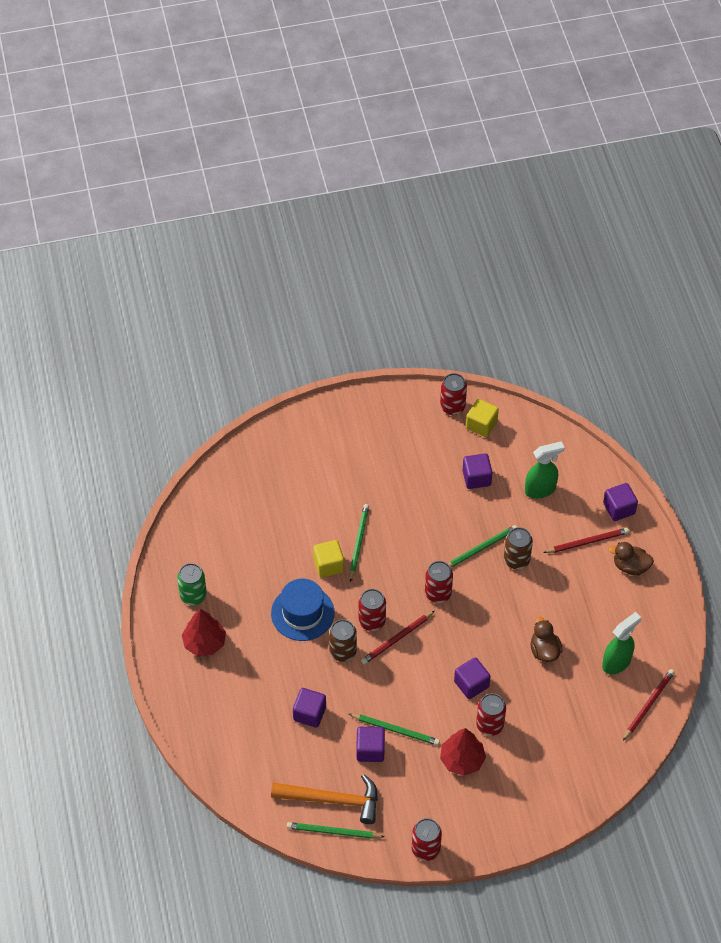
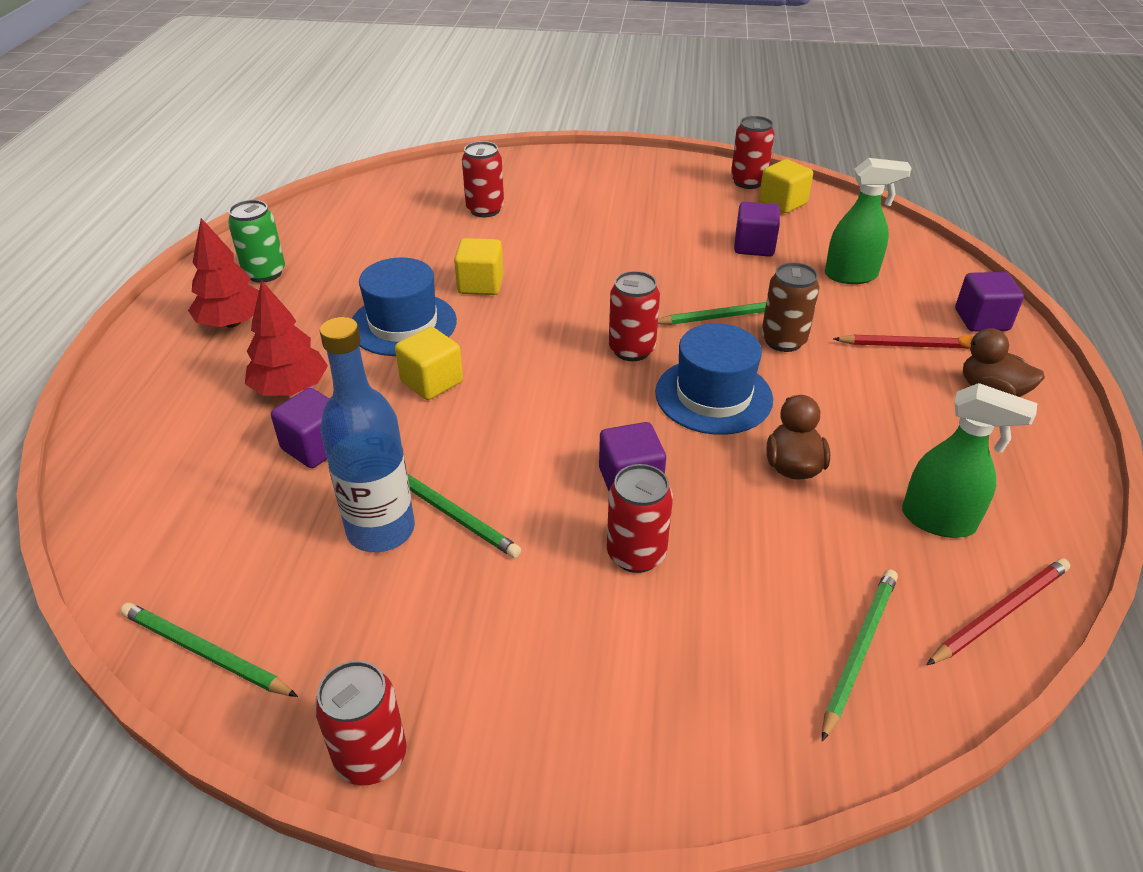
camera: 20 degrees right, 15 degrees down
(332, 800) = (249, 593): orange hammer -> none
(343, 651) = (431, 382): brown can -> yellow cube
(358, 543) = (540, 272): green pencil -> green pencil (858, 651)
(370, 750) = (381, 530): purple cube -> blue bottle
(372, 621) = (504, 357): red can -> red can (485, 210)
(397, 639) = (531, 387): red pencil -> none
(462, 760) = (550, 598): red tree -> red tree (290, 389)
(492, 615) = (713, 396): none -> blue hat
(617, 662) = (939, 521): green spray bottle -> green spray bottle turned 45 degrees clockwise

